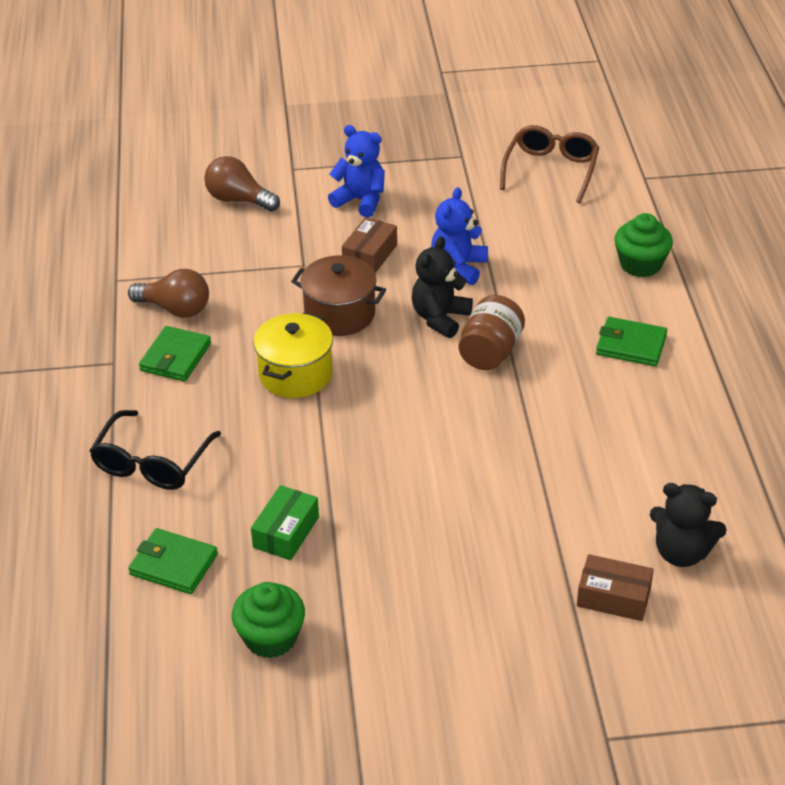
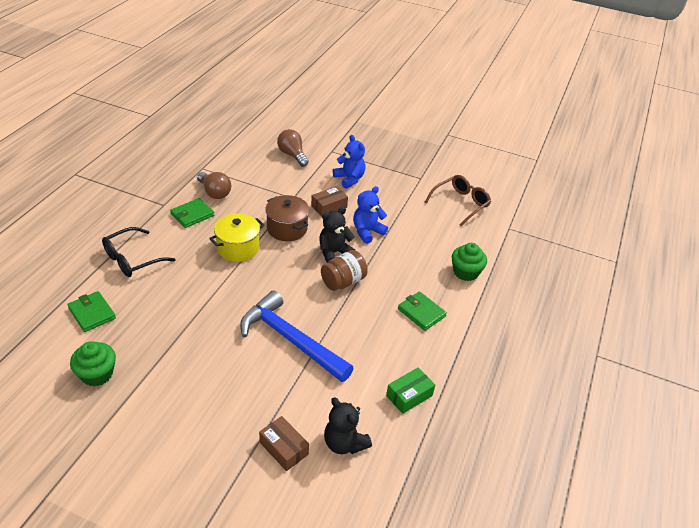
camera: 25 degrees right, 0 degrees up
(286, 532) = (157, 324): green box -> green box (409, 395)
(493, 462) = (290, 340): none -> blue hammer

